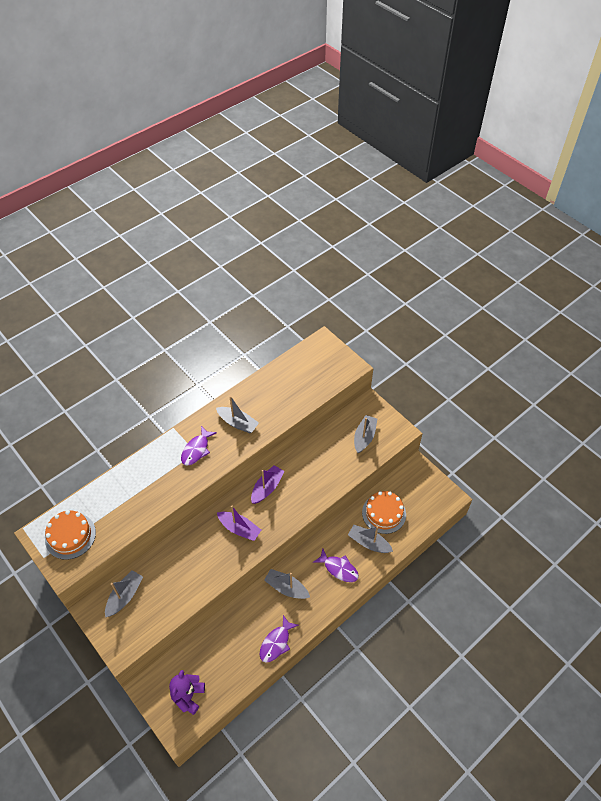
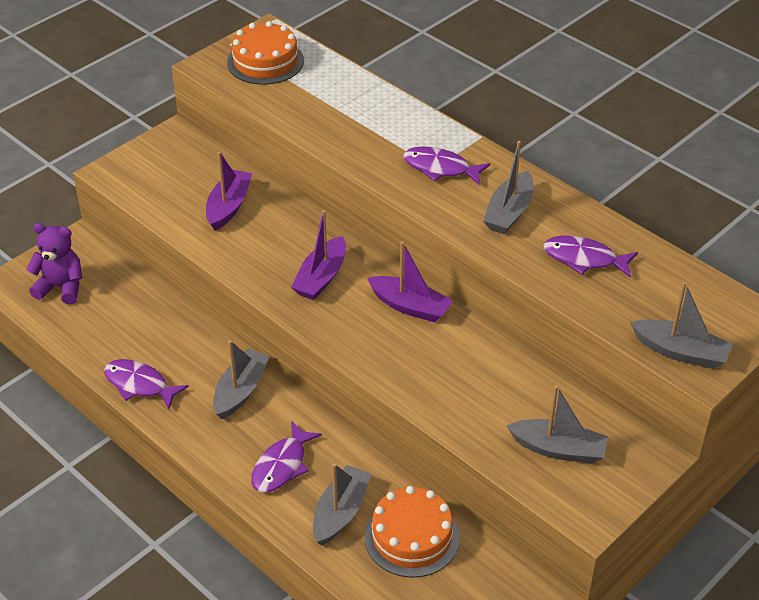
camera: 85 degrees right, 10 degrees down
(125, 596) = (196, 164): grey boat -> grey boat (680, 352)
(170, 577) = (228, 207): none -> purple boat
(276, 397) = (584, 259): none -> purple fish

